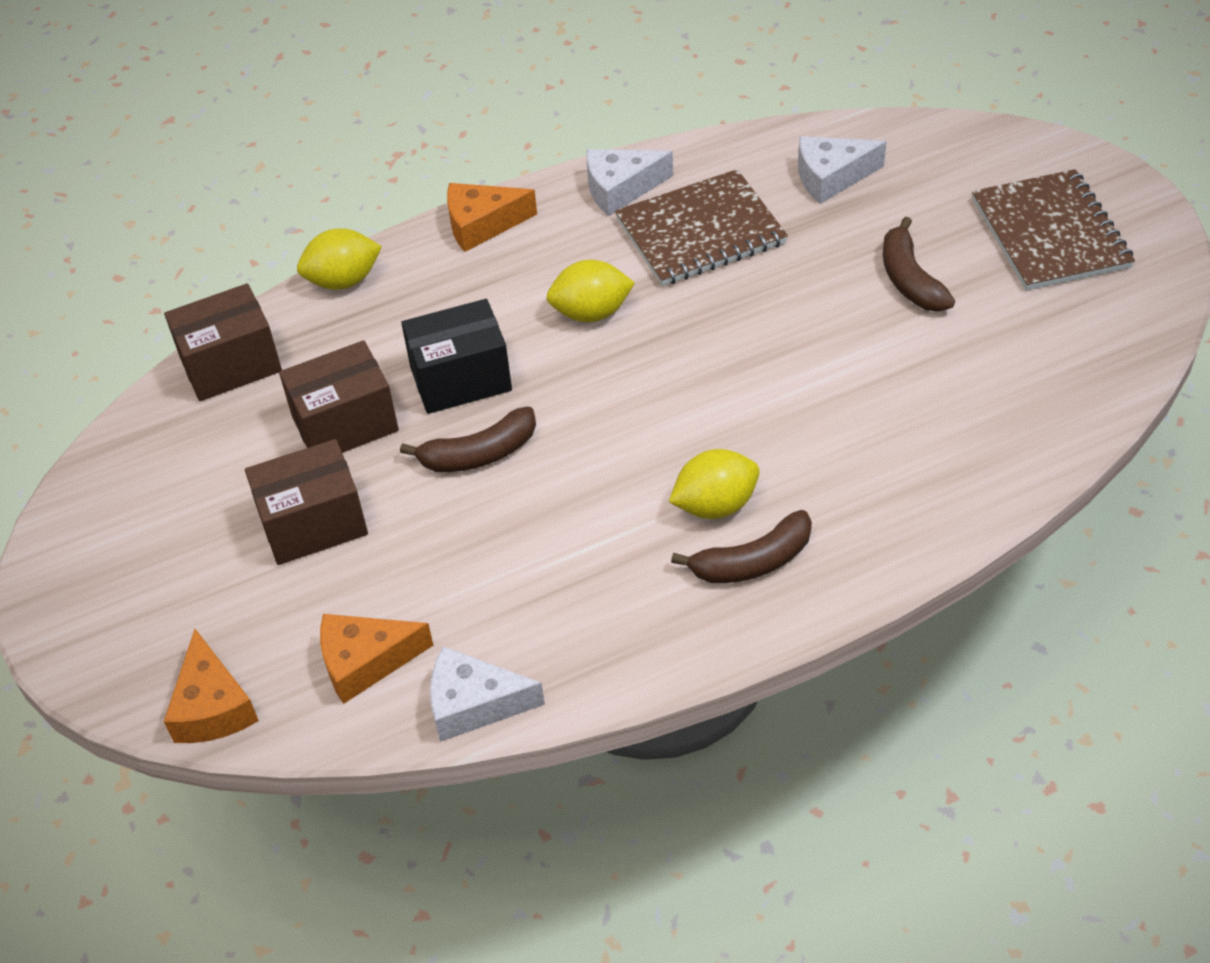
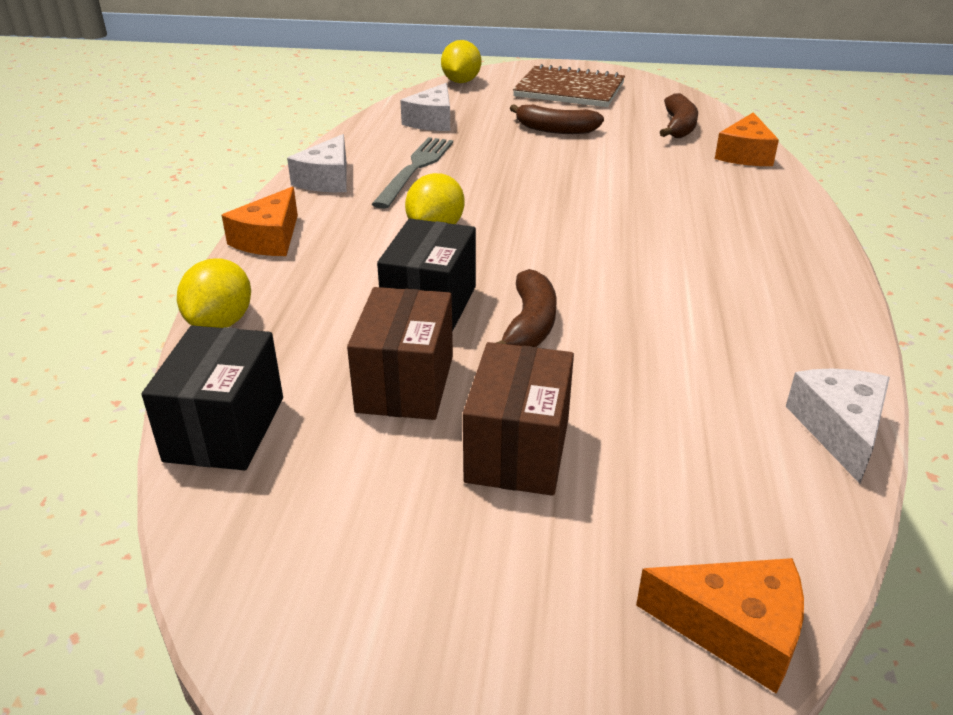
camera: 60 degrees left, 15 degrees down
(231, 365) = (225, 429): brown box -> black box
(365, 662) = (741, 480): orange cheese -> orange cheese (745, 154)
(473, 704) = (839, 429): white cheese -> white cheese turned 150 degrees clockwise
(700, 232) = (415, 169): brown notebook -> grey fork
(715, 505) = (693, 248): yellow lemon -> yellow lemon (461, 82)
(752, 561) = (762, 252): brown banana -> brown banana (678, 127)

